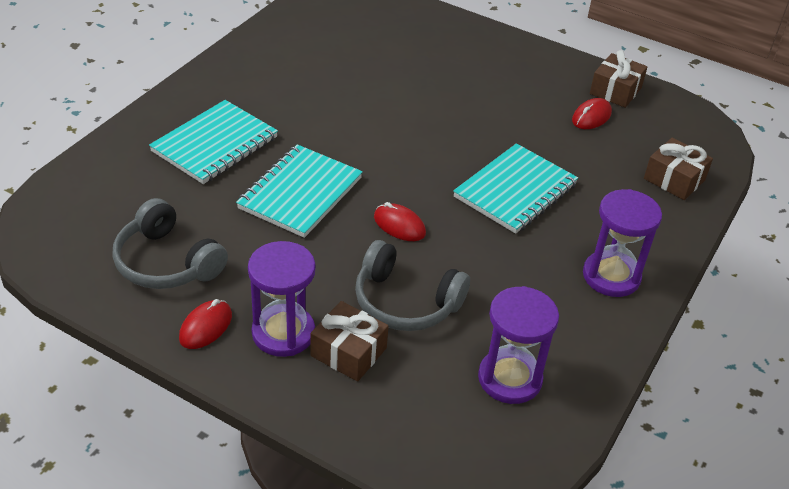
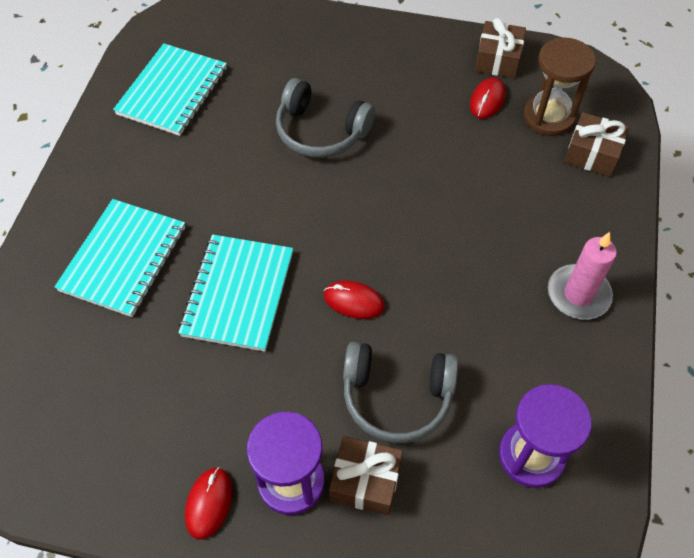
camera: 15 degrees left, 15 degrees up
(167, 262) = (135, 434): grey headphones -> grey headphones (320, 132)
(515, 191) = (450, 218): turquoise notebook -> turquoise notebook (173, 92)
(611, 276) = (578, 294): purple hourglass -> pink candle
(644, 143) = (548, 117): none -> brown hourglass

